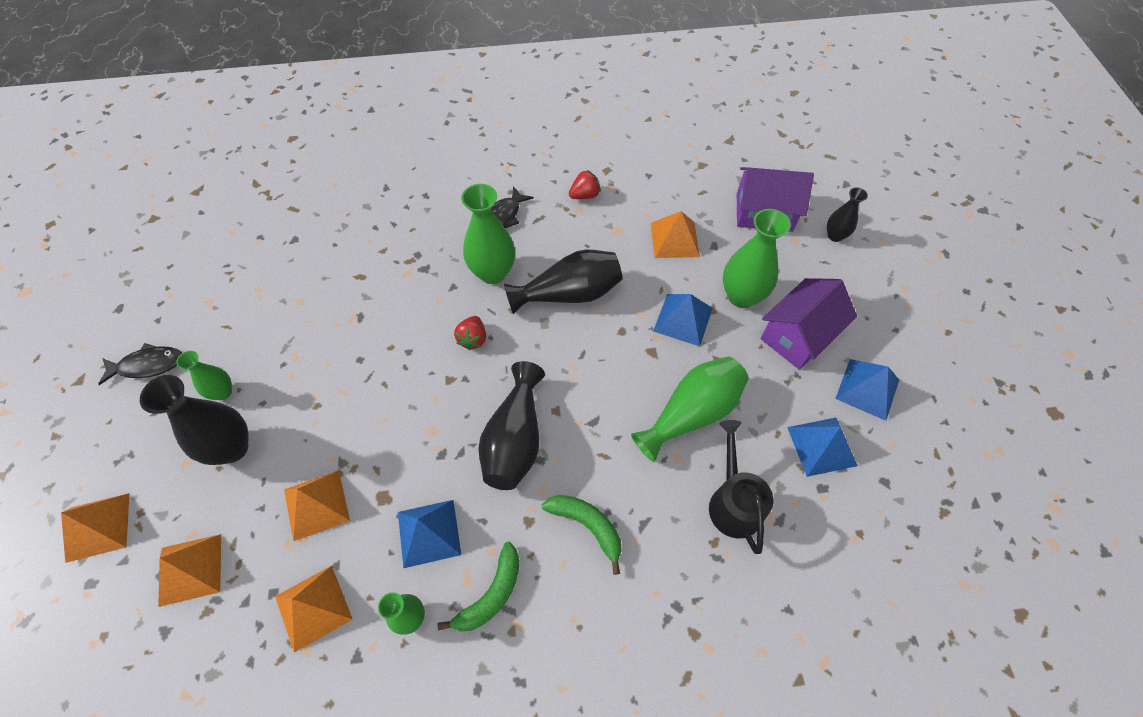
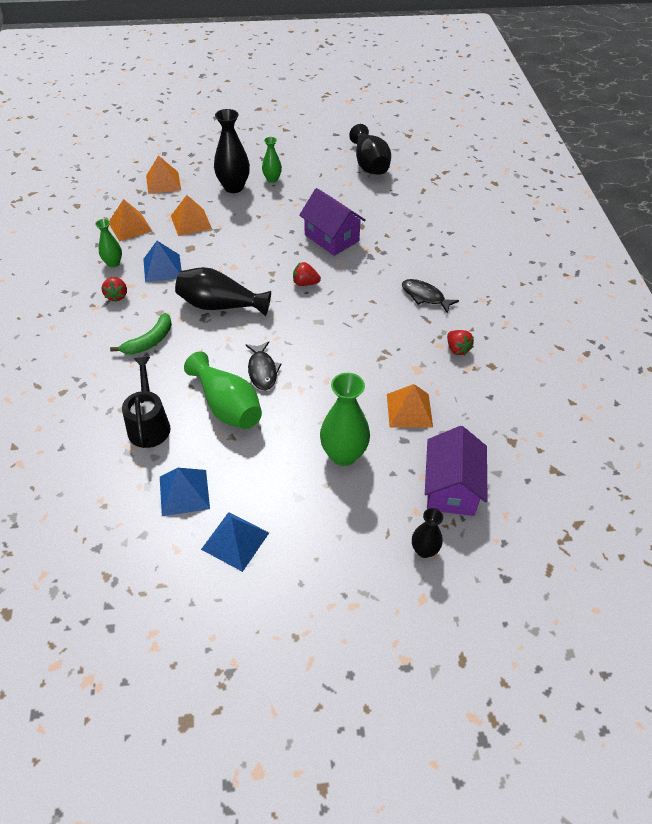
camera: 90 degrees right, 10 degrees down
(98, 527) = (194, 150): orange pyramid -> none
(148, 365) = (293, 150): black fish -> black fish (262, 371)
(491, 594) = (117, 296): green banana -> red strawberry
(493, 273) = (367, 292): green vase -> none
(569, 294) = (346, 336): black vase -> black vase (369, 164)
(683, 319) = (319, 408): blue pyramid -> none
(733, 501) = (149, 424): black watering can -> black watering can turned 90 degrees counterclockwise
(798, 336) = (297, 493): purple house -> purple house (331, 238)

